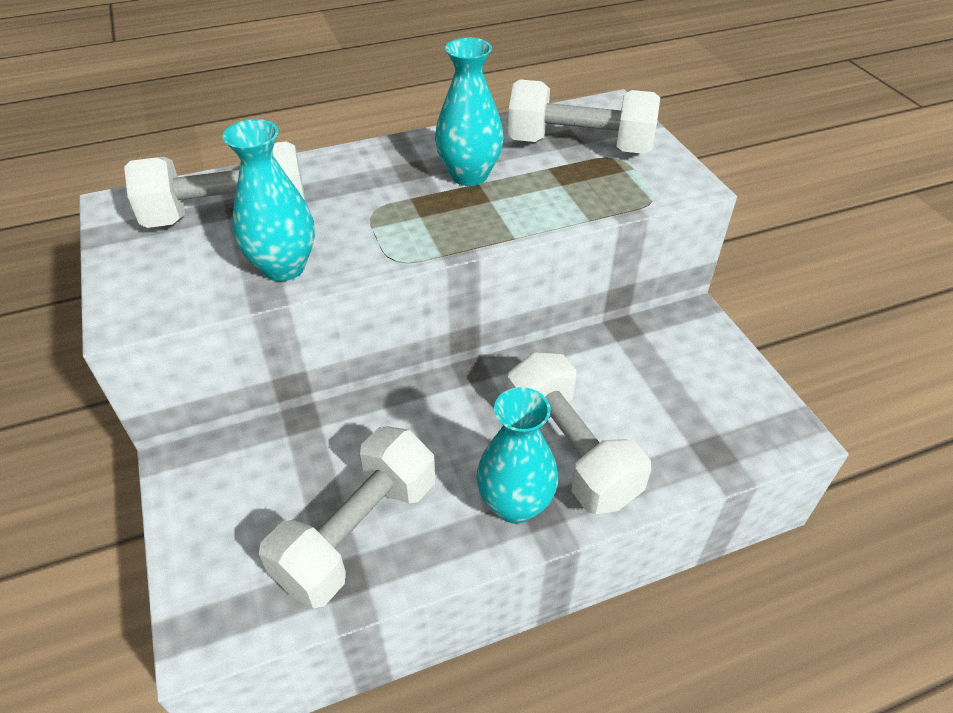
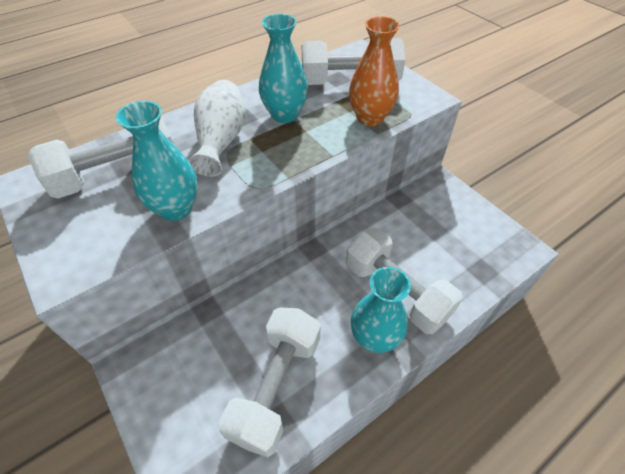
camera: 15 degrees left, 5 degrees up
(372, 195) = (221, 141): none -> white vase
(587, 197) = (370, 118): none -> orange vase

